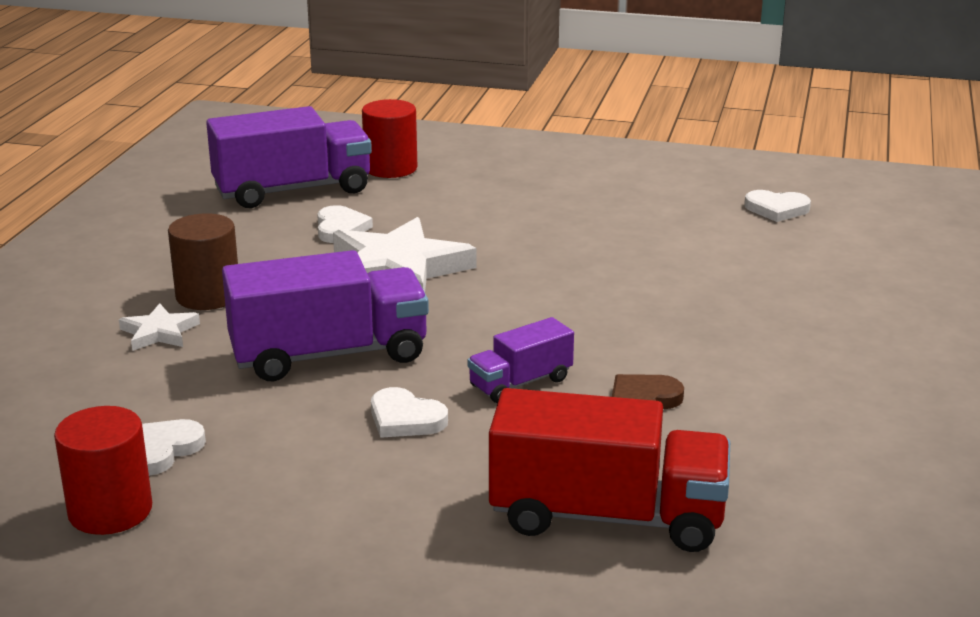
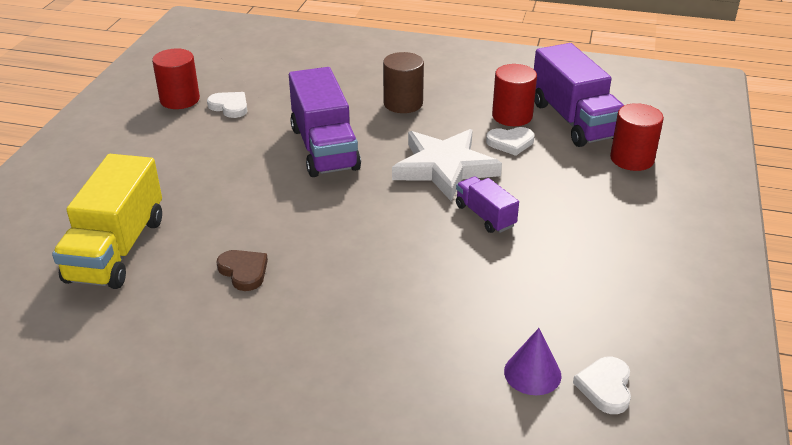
camera: 90 degrees right, 10 degrees up
(159, 332) = (357, 93): white star -> none
(271, 224) = (512, 116): none -> red cylinder
(405, 419) = (243, 177): white heart -> none
(520, 383) = (278, 219): purple truck -> purple truck (485, 216)
(607, 516) = (116, 249): red truck -> yellow truck
(770, 237) = (532, 373): none -> purple cone

